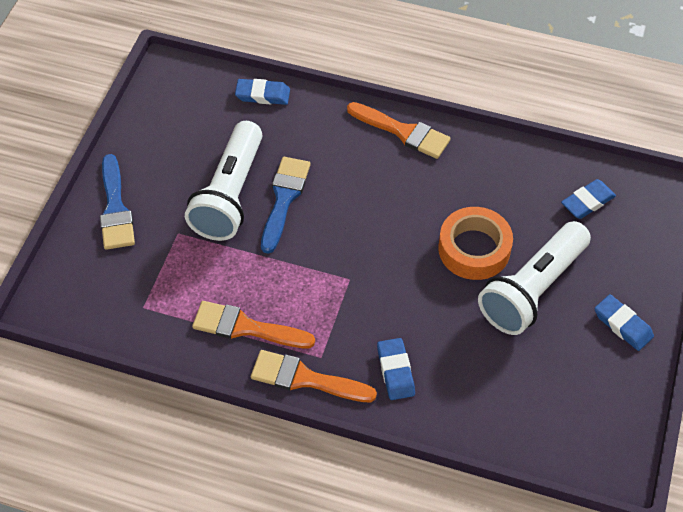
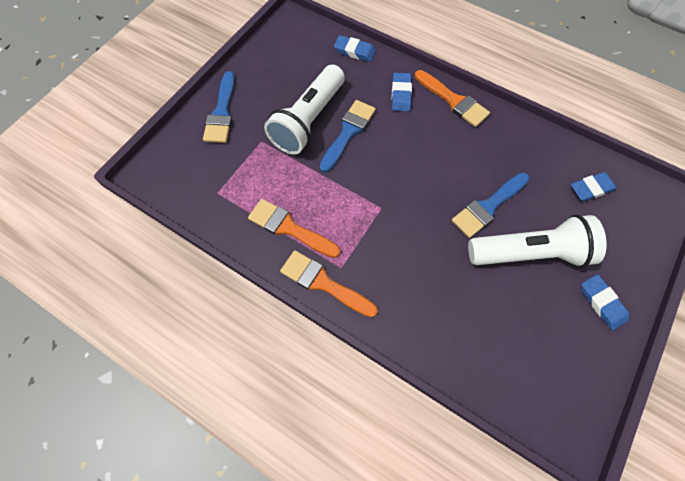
camera: 15 degrees right, 10 degrees up
(395, 371) = (398, 295): blue eraser -> blue eraser (401, 94)
(474, 249) = (488, 206): orange tape -> blue brush
(533, 289) = (529, 252): white flashlight -> white flashlight turned 150 degrees counterclockwise

